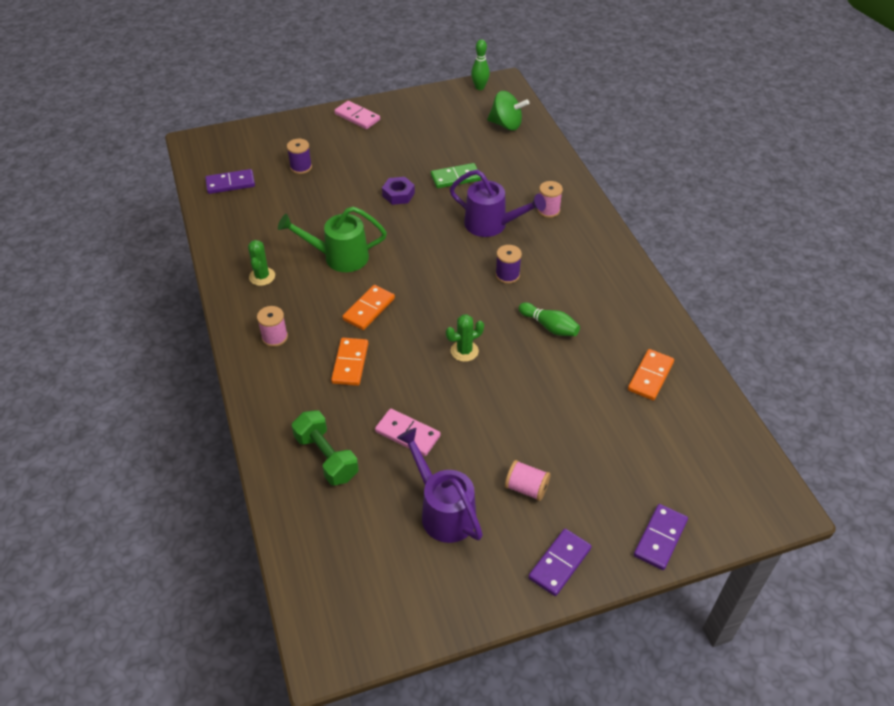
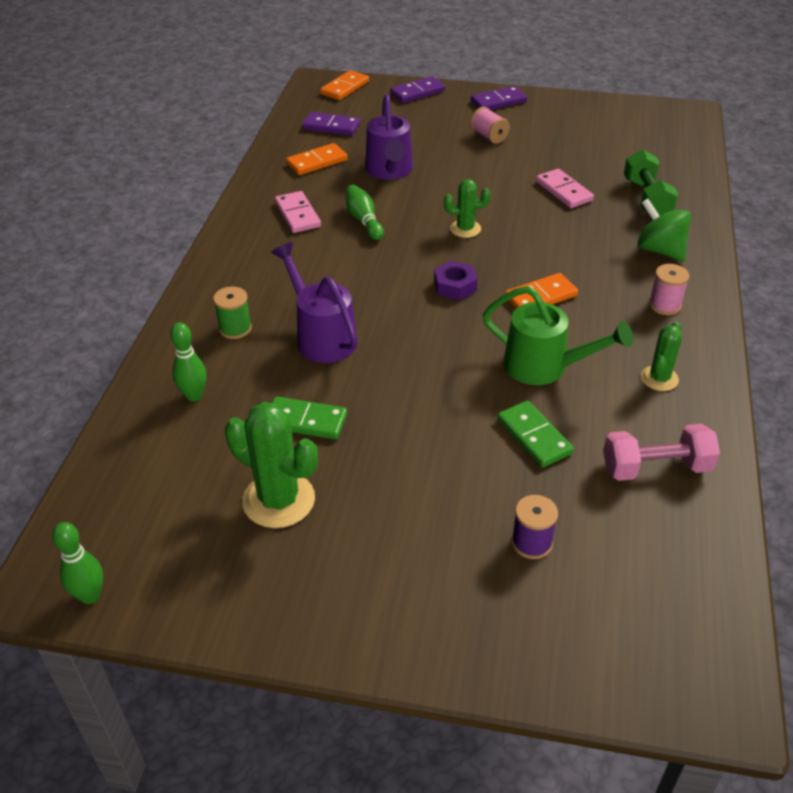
camera: 150 degrees left, 5 degrees down
(230, 183) = (669, 558): purple domino -> purple domino (331, 126)
(249, 222) = (656, 468): none -> pink dumbbell
(324, 214) = (534, 436): none -> green domino
(350, 363) = (589, 255): orange domino -> orange domino (345, 88)
(357, 117) = (367, 623): pink domino -> pink domino (297, 215)
(398, 194) = (407, 426): purple nut -> purple nut (455, 286)
(435, 142) = (279, 500): none -> green cactus
(443, 511) = (564, 144): purple watering can -> purple watering can (389, 171)
(506, 125) = (139, 485): green spinning top -> green spinning top (659, 250)
(507, 275) = (358, 277): purple spool -> none
(528, 168) = (194, 395): none -> green bowling pin
(548, 210) = (235, 328): pink spool -> green spool

